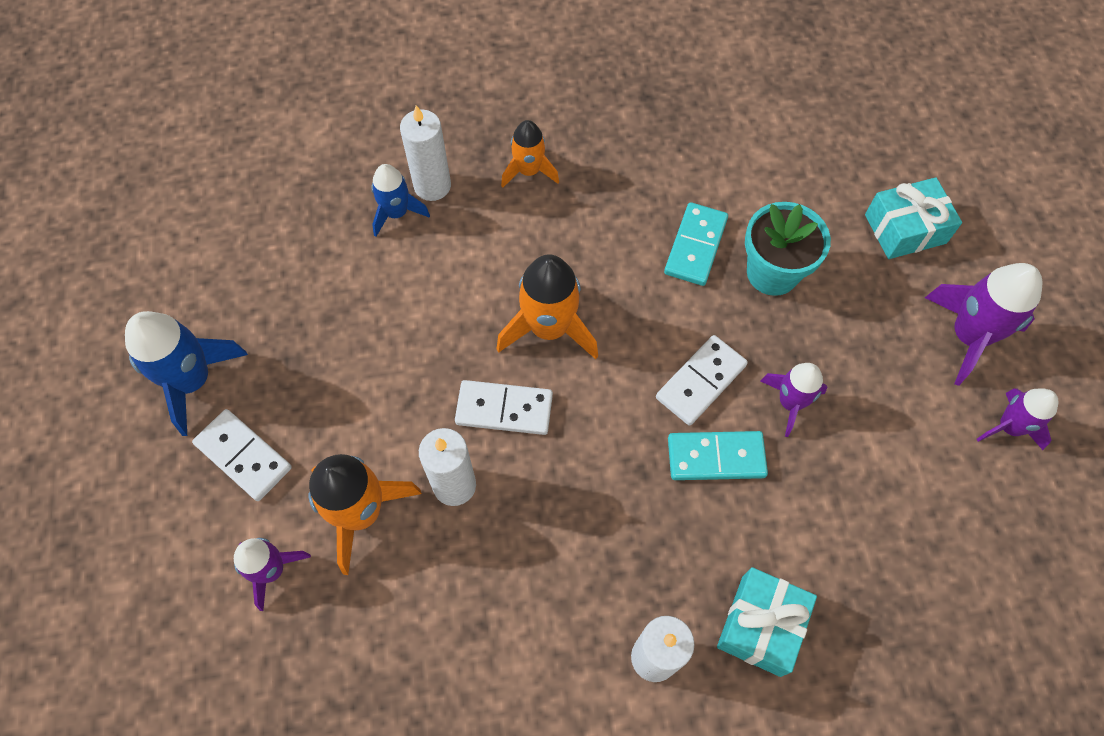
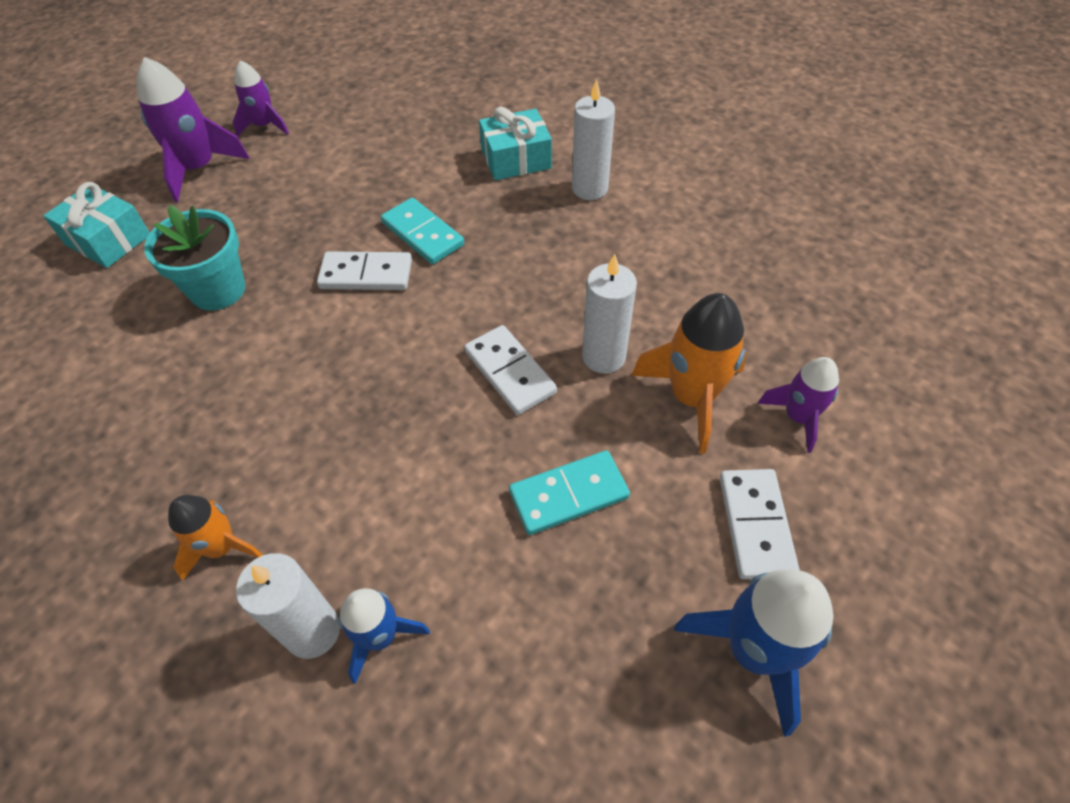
camera: 130 degrees left, 10 degrees down
(549, 328) = (404, 396): orange rocket -> none
(696, 246) = (226, 352): turquoise domino -> turquoise domino (568, 494)
(790, 402) = (339, 222): purple rocket -> none

